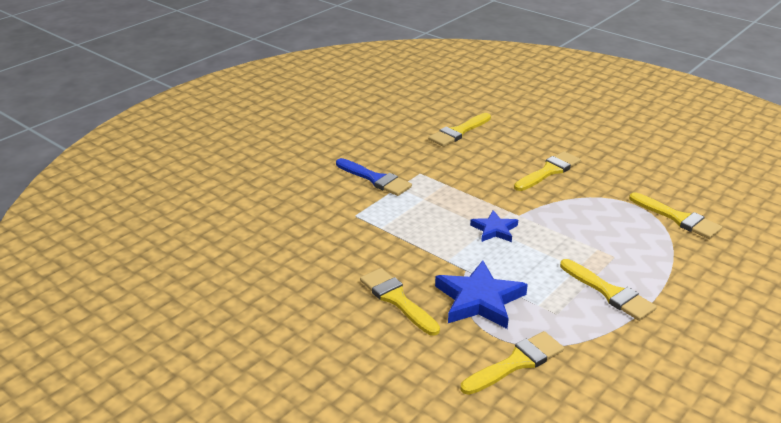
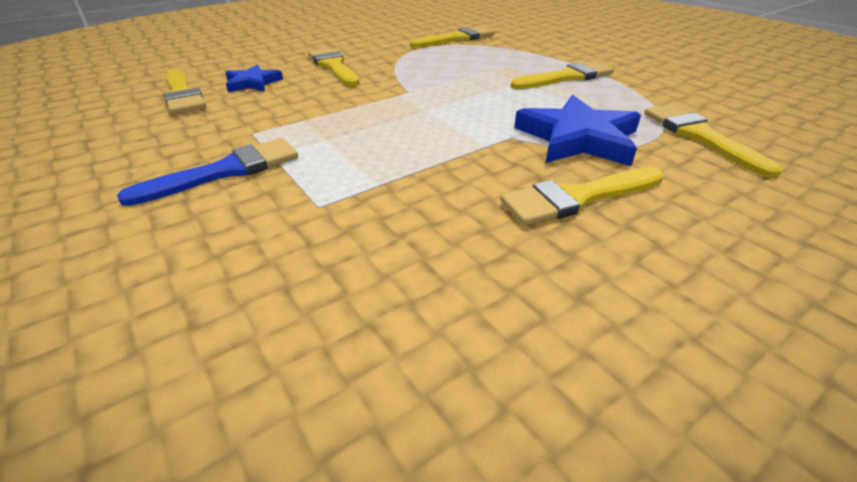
camera: 75 degrees left, 5 degrees up
(494, 230) = (431, 108): blue star -> blue star (253, 83)

